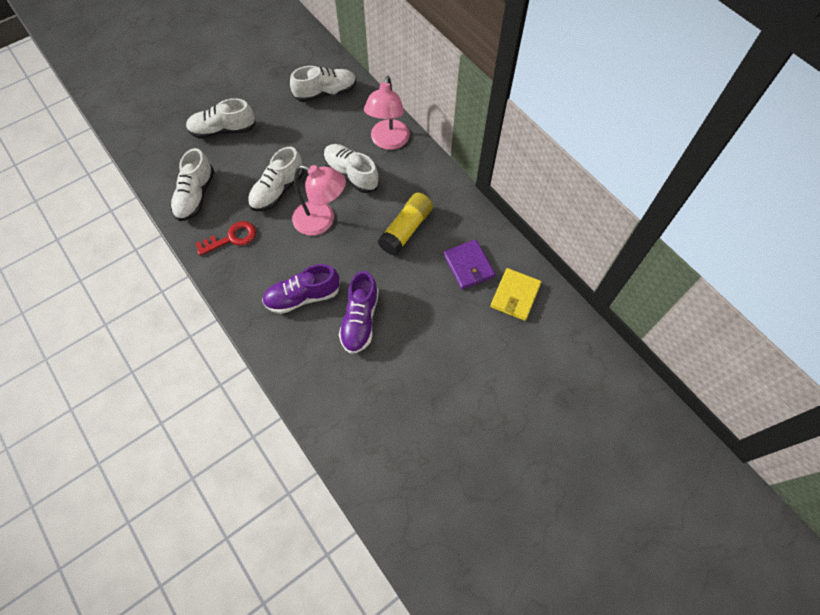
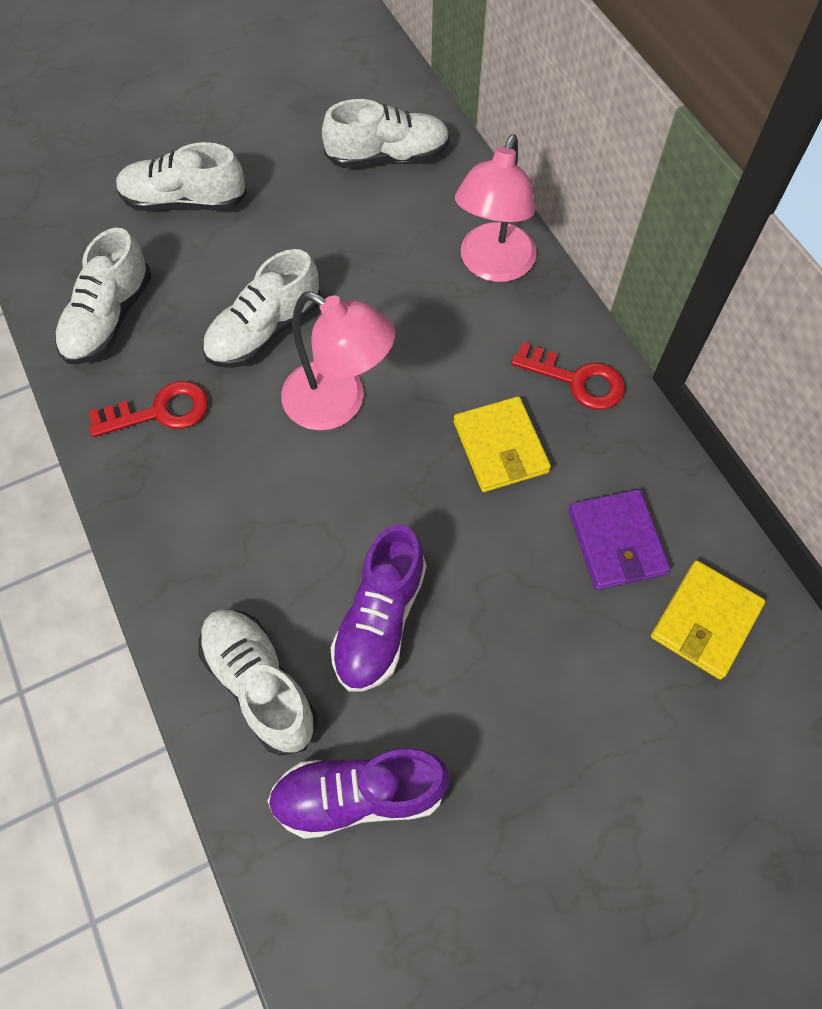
camera: 10 degrees right, 0 degrees up
(303, 297) = (274, 552): purple shoe -> purple shoe (358, 795)
(351, 174) = (410, 320): white shoe -> white shoe (260, 684)
(406, 230) = (500, 447): yellow glue stick -> yellow wallet
(438, 192) = (576, 380): none -> red key

